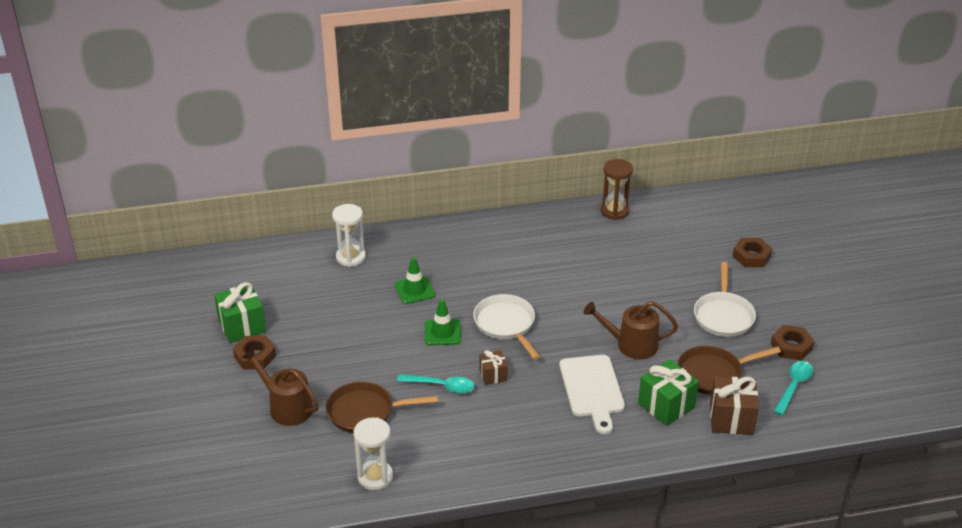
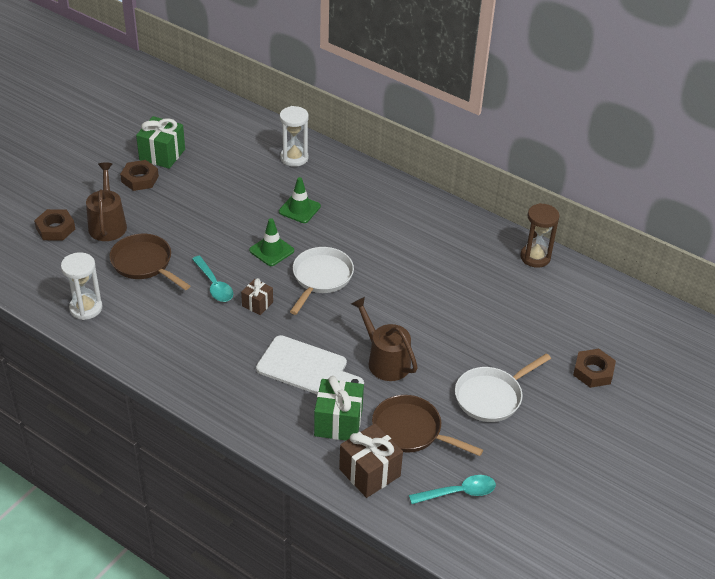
camera: 45 degrees right, 5 degrees up
(592, 389) = (306, 368): white cutting board -> white cutting board turned 105 degrees counterclockwise
(791, 346) = (508, 463): brown nut -> brown nut (55, 229)

